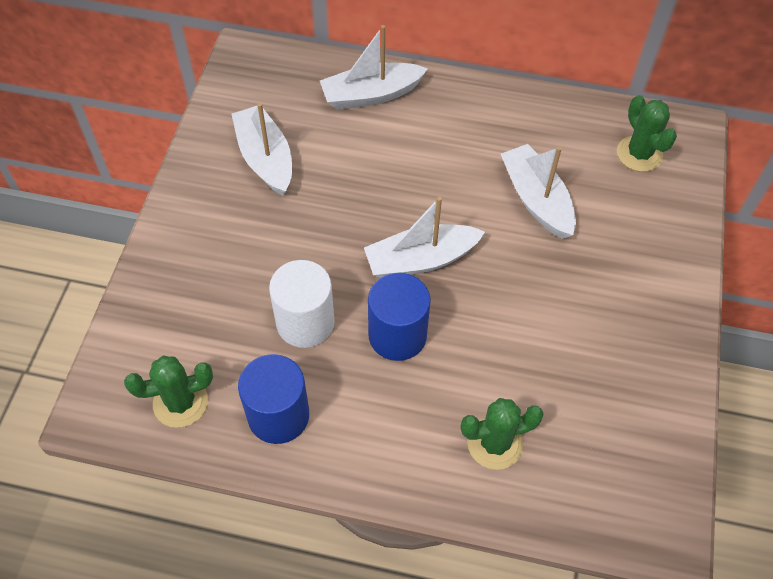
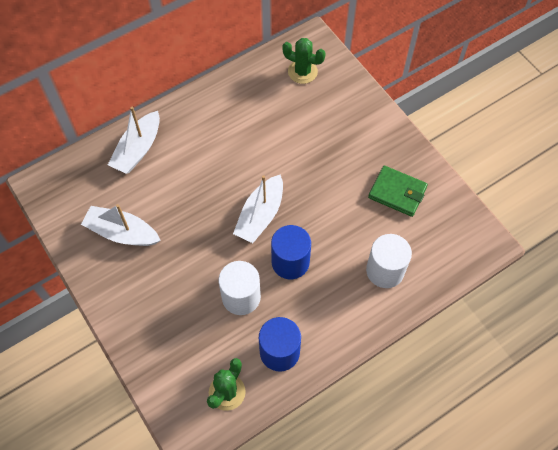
camera: 45 degrees left, 5 degrees up
(495, 443) = (385, 270): green cactus -> white cylinder
(536, 199) = (280, 136): white boat -> none
(609, 372) = (397, 193): none -> green wallet

